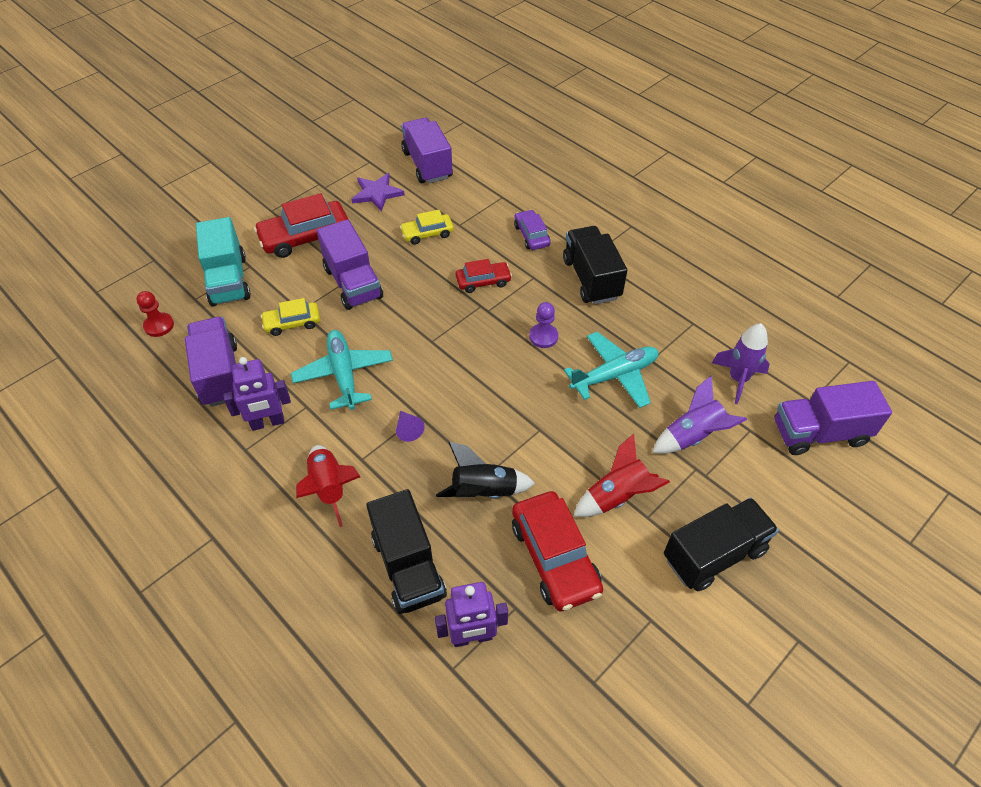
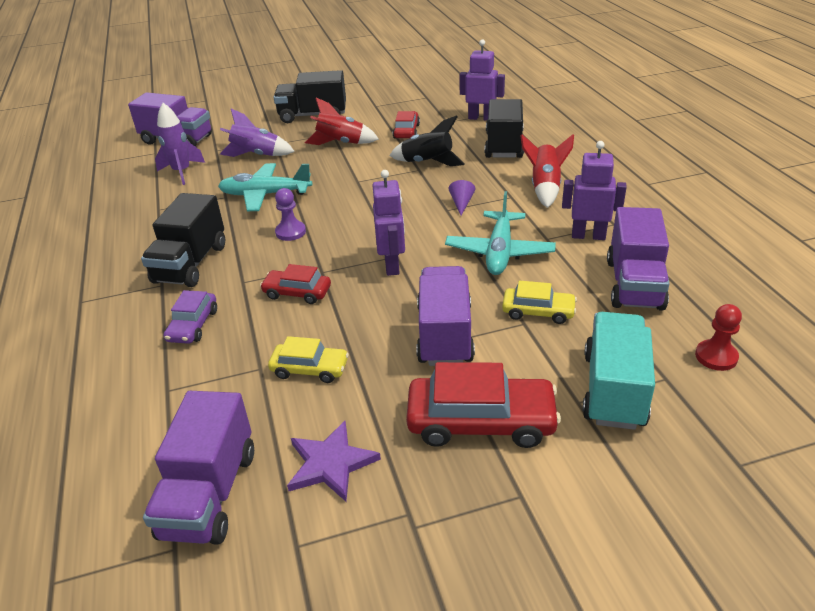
camera: 150 degrees left, 15 degrees down
(428, 330) = (392, 265): none -> purple robot
(554, 557) = (406, 131): red car -> red car, size x0.58

